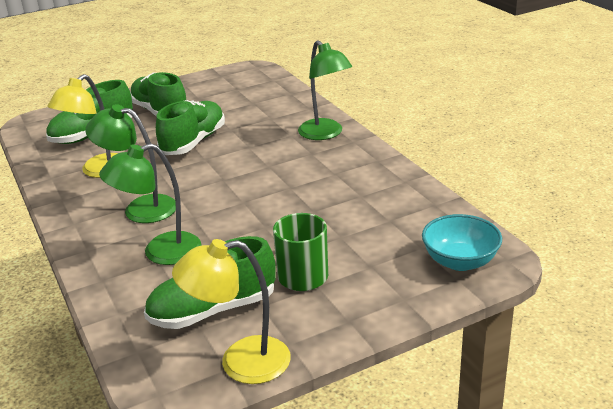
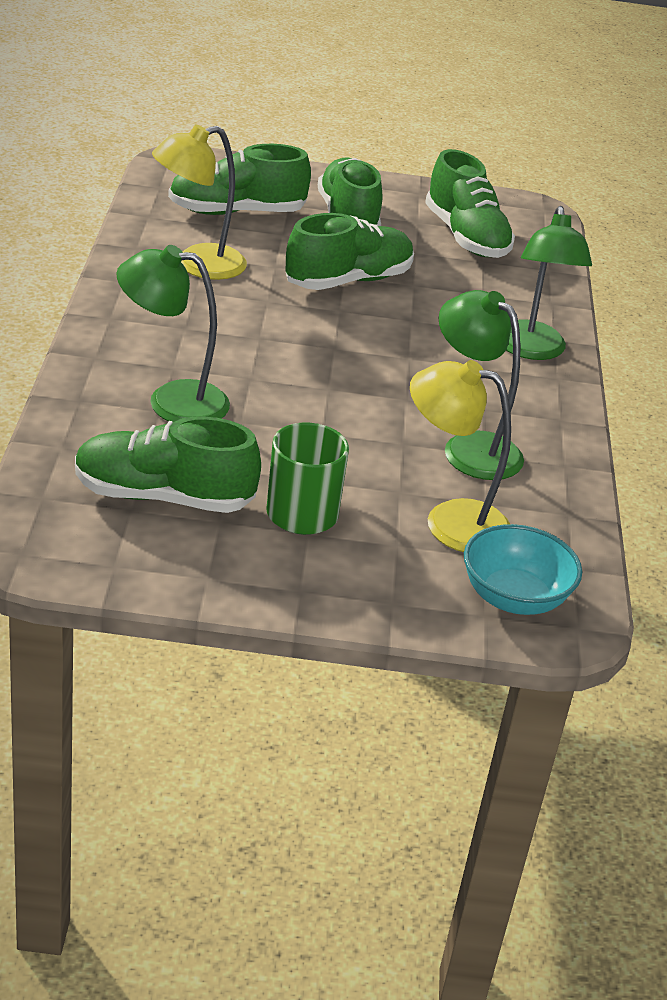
camera: 25 degrees right, 5 degrees up
(140, 208) = (201, 336): green lamp -> green lamp (471, 447)
(232, 95) = (466, 237): none -> green shoe
(240, 362) = (135, 568): yellow lamp -> yellow lamp (450, 521)

